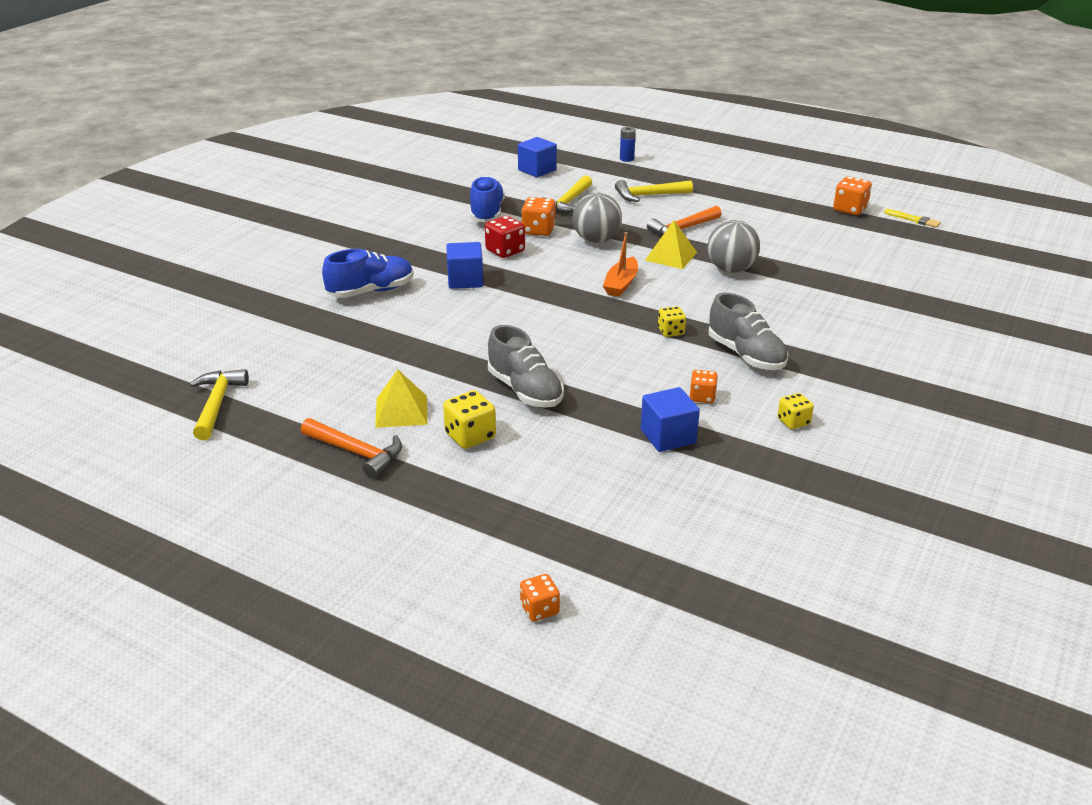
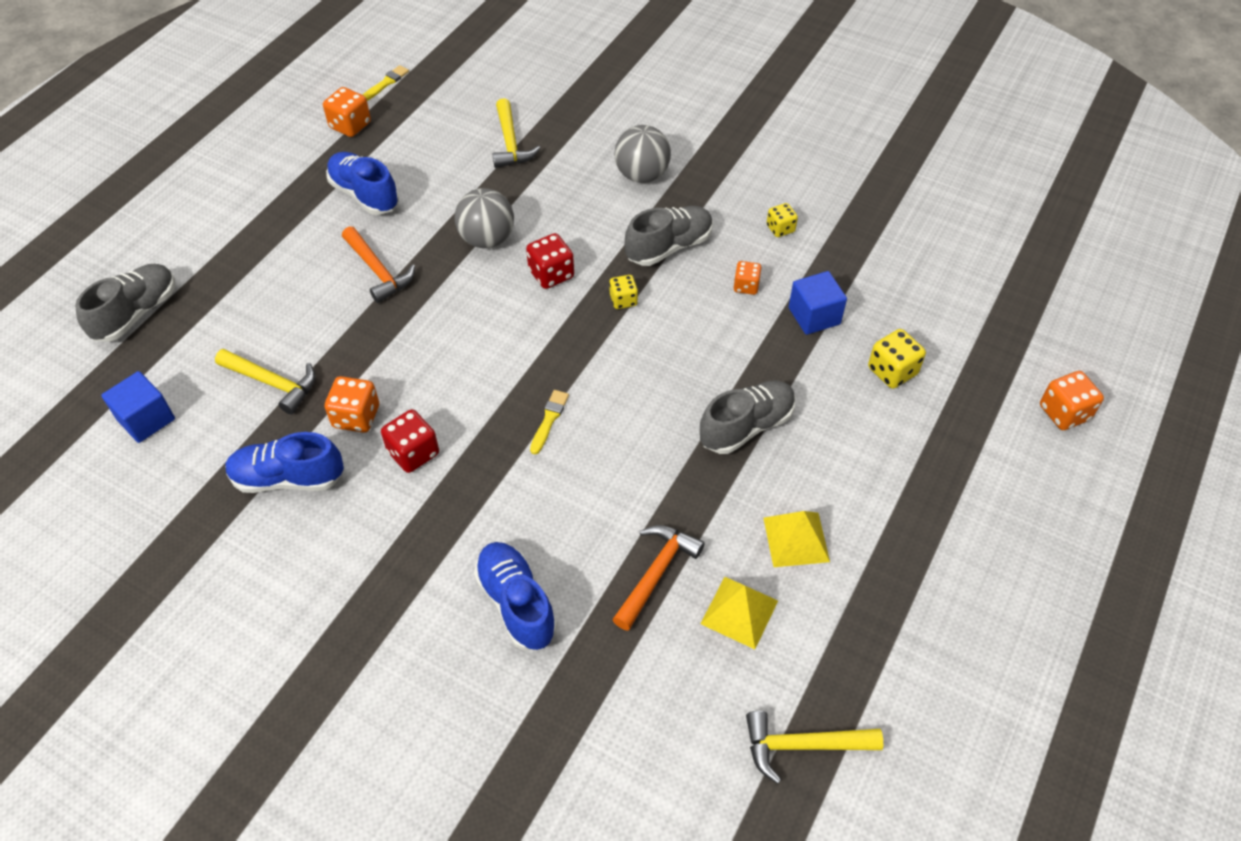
camera: 90 degrees left, 20 degrees up
(356, 453) = (878, 574): orange hammer -> orange hammer (656, 573)
(465, 280) = (493, 494): blue cube -> none
(470, 436) = (834, 472): yellow dice -> yellow dice (892, 371)
(534, 300) = (549, 420): none -> yellow brush
(539, 609) = (1064, 413): orange dice -> orange dice, size x1.54
(596, 240) = (395, 356): grey ball -> grey ball (642, 175)
(621, 284) = (515, 336): orange boat -> none
(626, 159) = (136, 313): blue battery -> grey shoe
(648, 195) = (269, 297): yellow hammer -> yellow hammer (510, 143)
(671, 256) = (448, 287): yellow pyramid -> yellow pyramid (739, 612)
(696, 298) = (551, 274): none -> red dice
(767, 220) = (365, 195): none -> blue shoe

